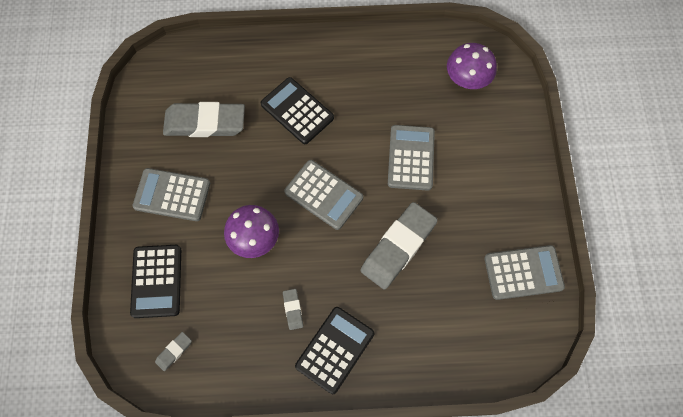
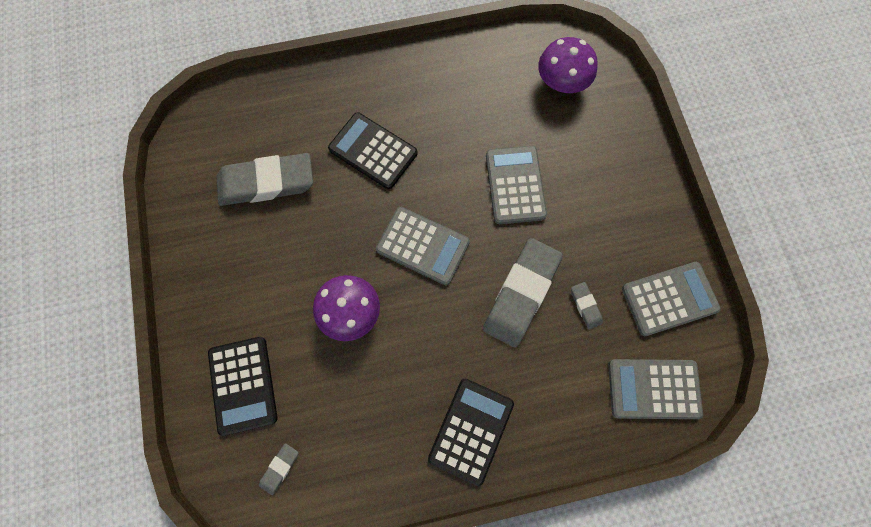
camera: 10 degrees left, 5 degrees up
(172, 195) = (243, 276): grey calculator -> grey calculator (653, 389)
(293, 310) = (412, 391): grey eraser -> grey eraser (585, 306)

